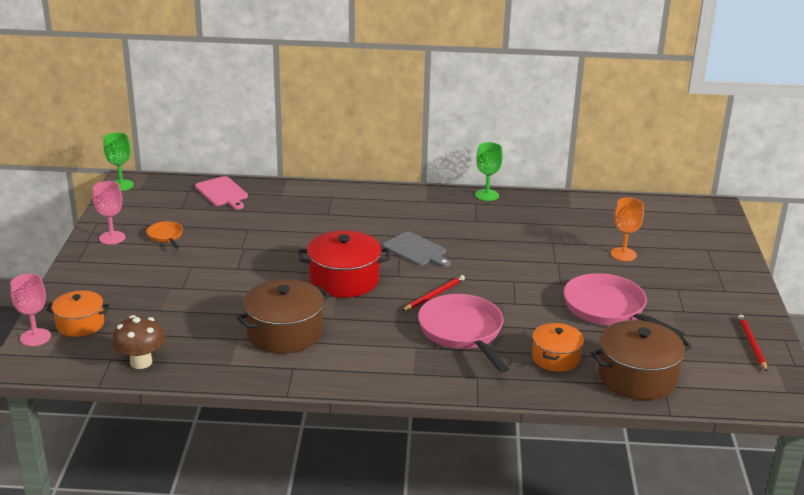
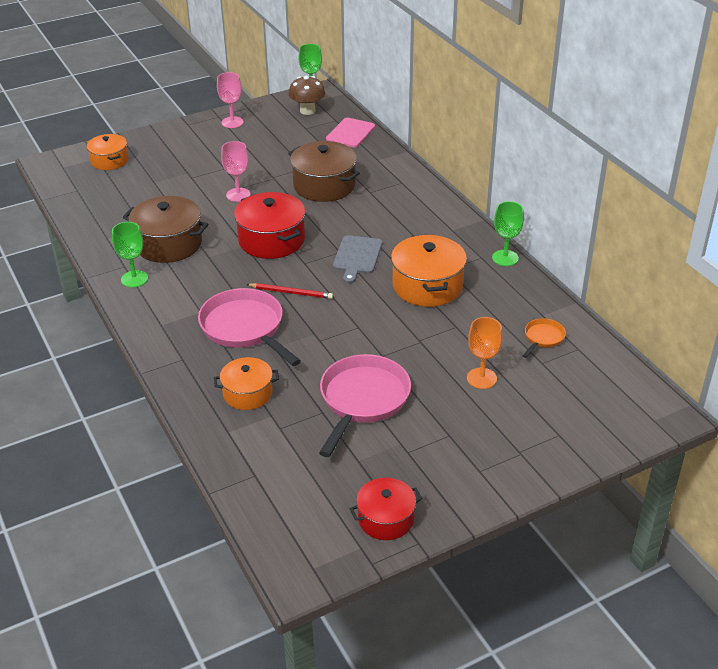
camera: 60 degrees right, 10 degrees up
(35, 337) = (80, 153): pink goblet -> pink goblet (238, 195)
(141, 362) = (82, 203): brown mushroom -> brown mushroom (307, 111)
(166, 236) = (257, 140): orange pan -> orange pan (543, 338)
(321, 368) = (134, 279): none -> green goblet
(462, 332) = (245, 328): pink pan -> pink pan turned 75 degrees counterclockwise
(489, 235) = (427, 286): none -> orange pot
(637, 377) = (256, 453): brown pot -> brown pot (324, 186)
(751, 344) = (386, 519): red pencil -> red pot

